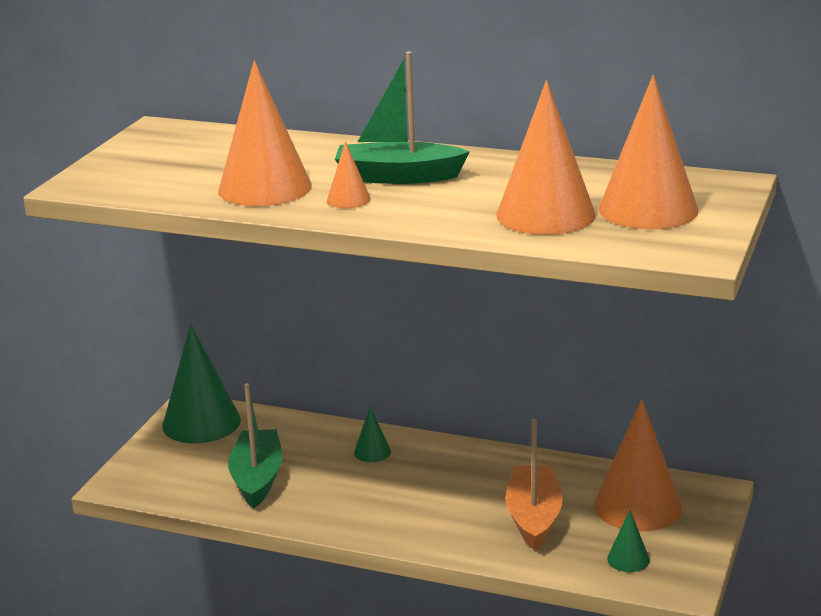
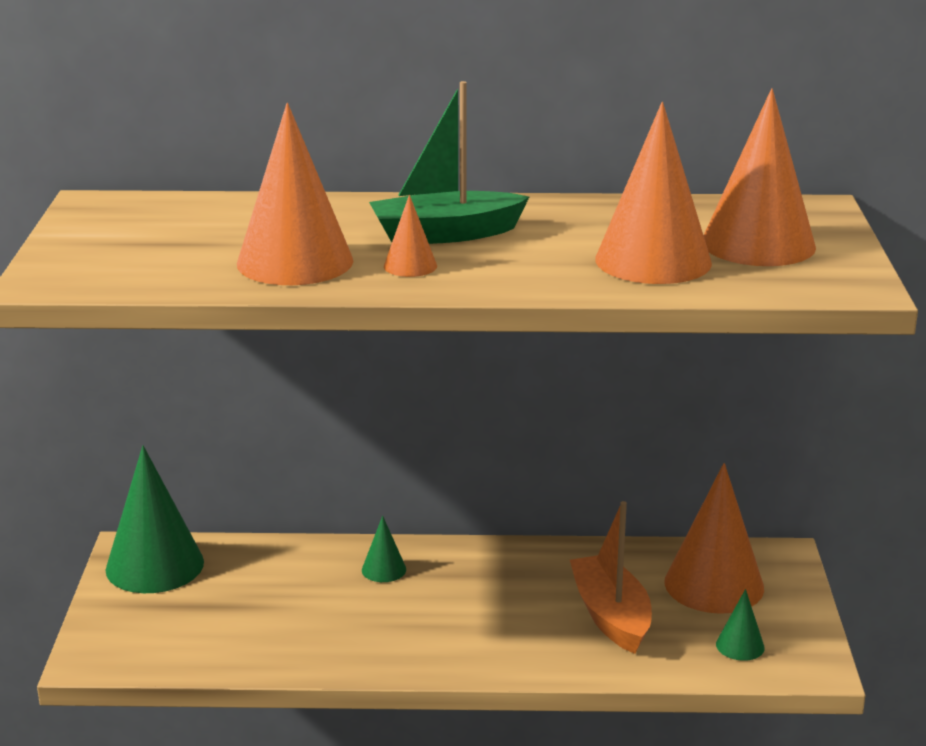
camera: 20 degrees left, 0 degrees up
(257, 478) = (264, 623): green boat -> none

